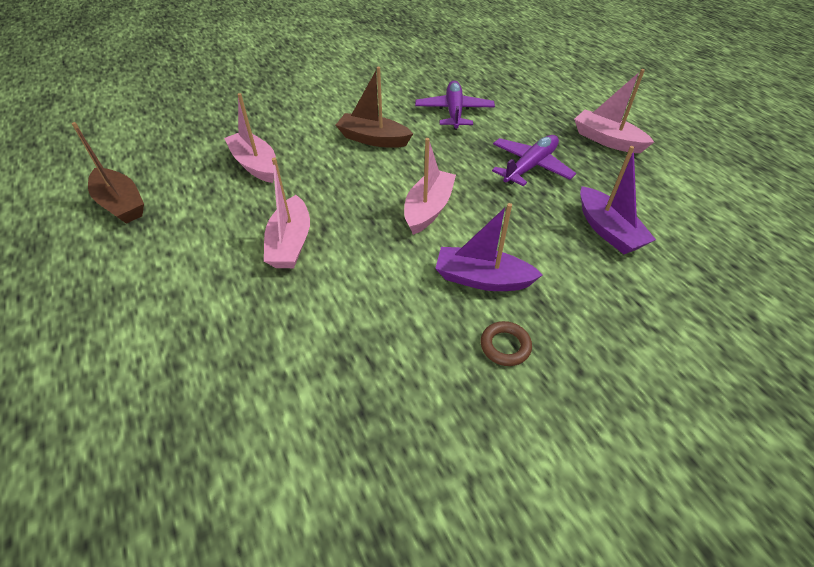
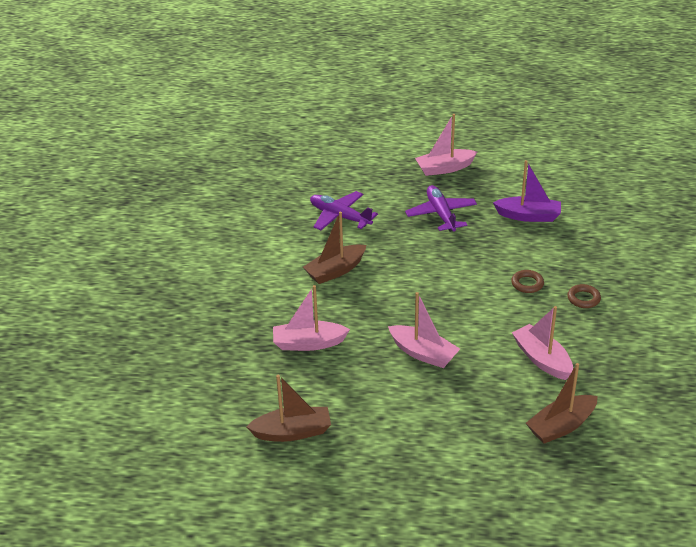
camera: 55 degrees left, 10 degrees down
(225, 427) = (561, 426): none -> brown boat
(428, 209) = (444, 278): pink boat -> pink boat (542, 359)
(482, 279) = (527, 284): purple boat -> brown ring

